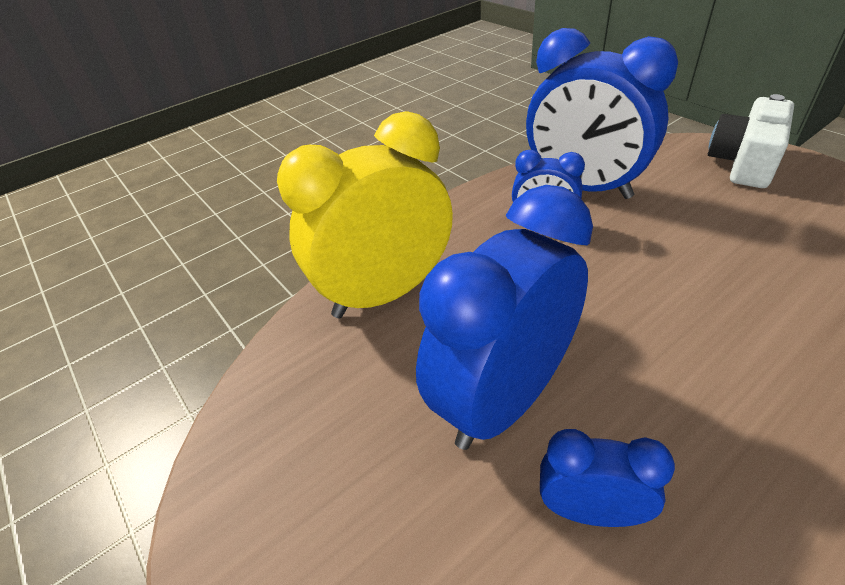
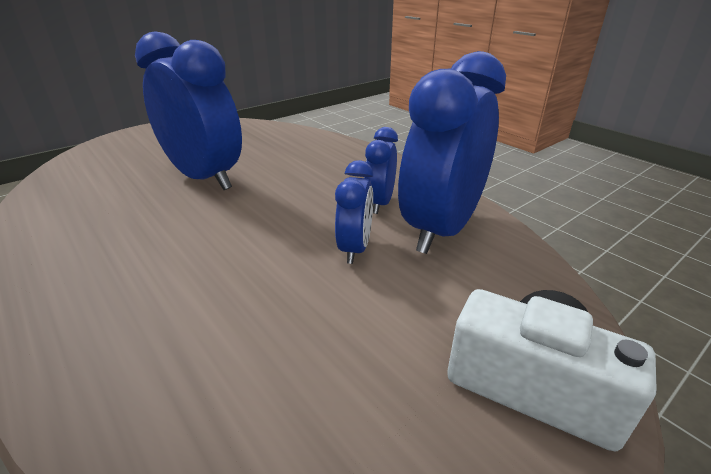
camera: 85 degrees right, 10 degrees down
(385, 293) = (309, 148): yellow clock -> none
(590, 511) = (119, 195): blue clock -> blue clock (355, 248)

